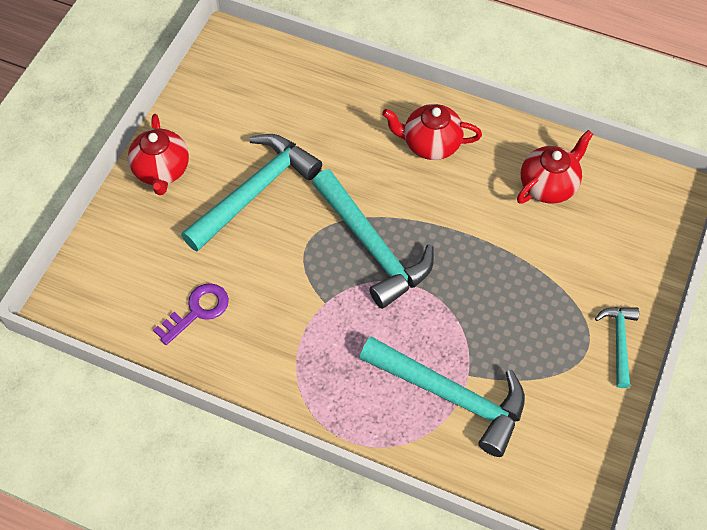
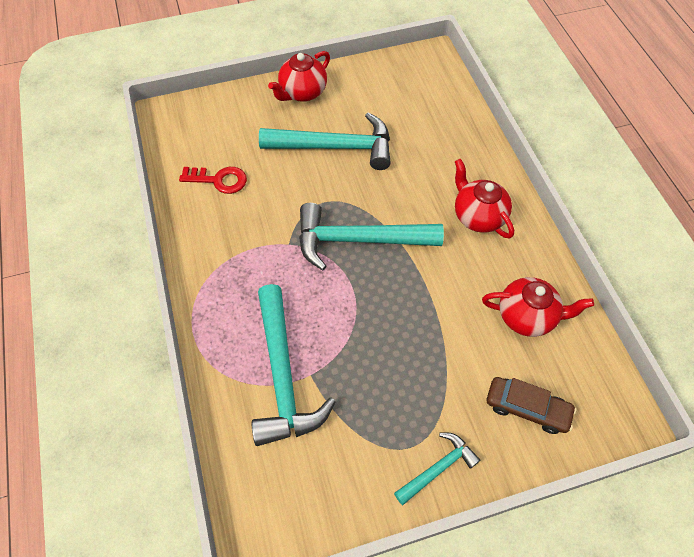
camera: 50 degrees right, 0 degrees up
(197, 311) = (219, 180): purple key -> red key
(372, 246) = (359, 240): turquoise hammer -> turquoise hammer turned 75 degrees clockwise
(621, 247) = (527, 408): none -> brown car

